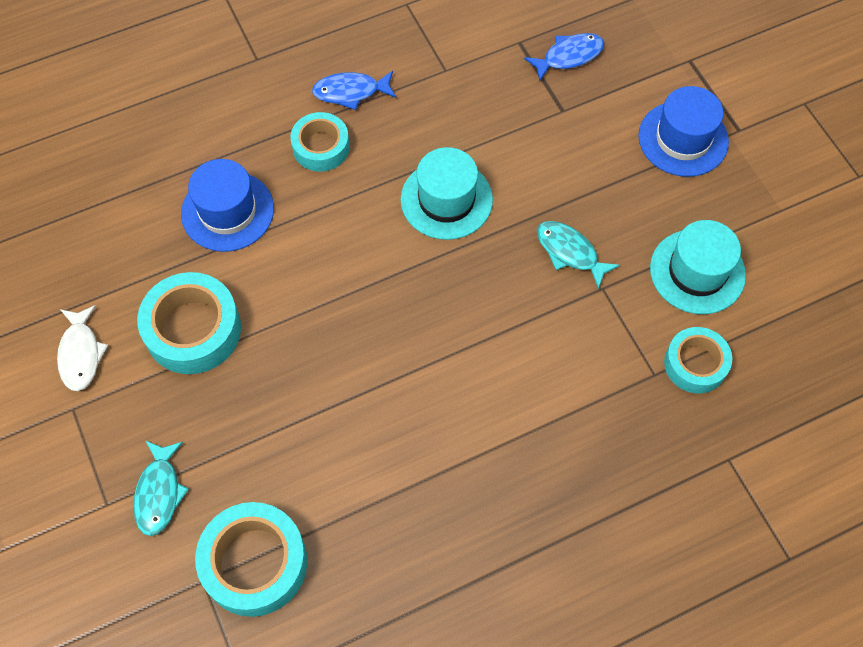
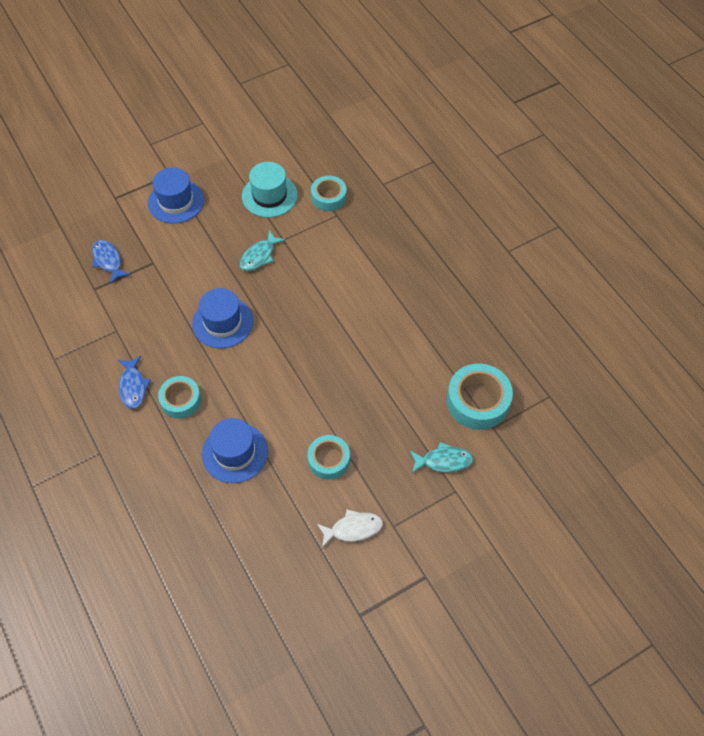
camera: 95 degrees left, 5 degrees down
(193, 330) = (329, 460): turquoise tape -> turquoise tape, size x0.64
(446, 199) = (222, 322): turquoise hat -> blue hat

